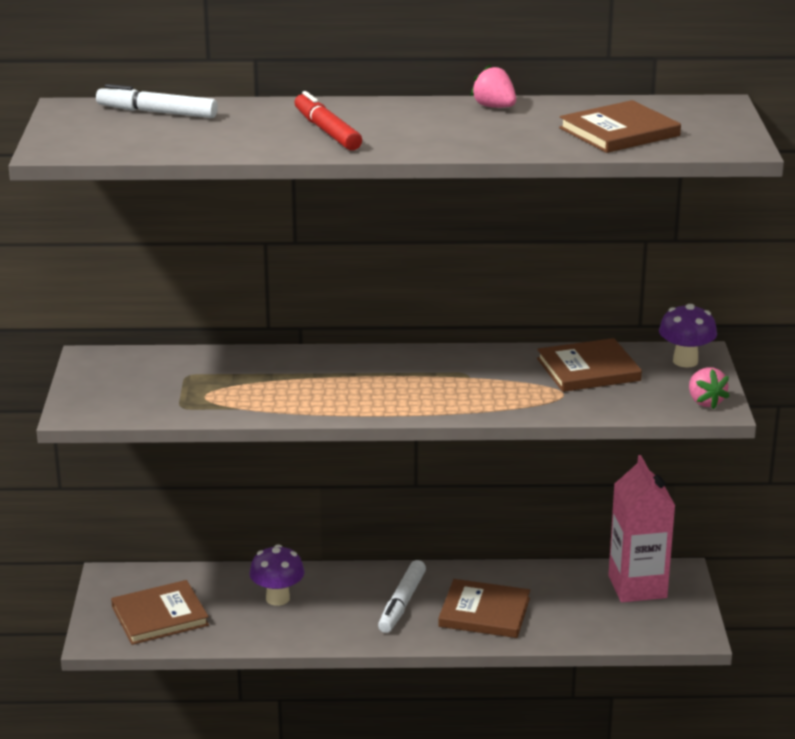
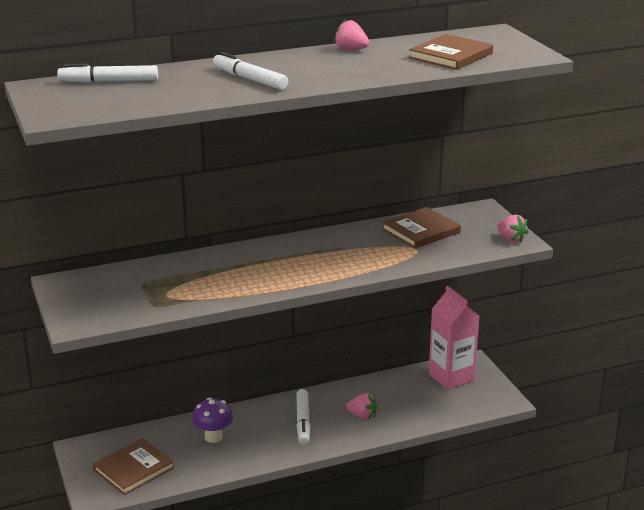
camera: 20 degrees left, 0 degrees up
(327, 131) = (249, 79): red marker -> white marker
(484, 612) = (362, 416): brown book -> pink strawberry
(685, 361) = (478, 215): purple mushroom -> none

